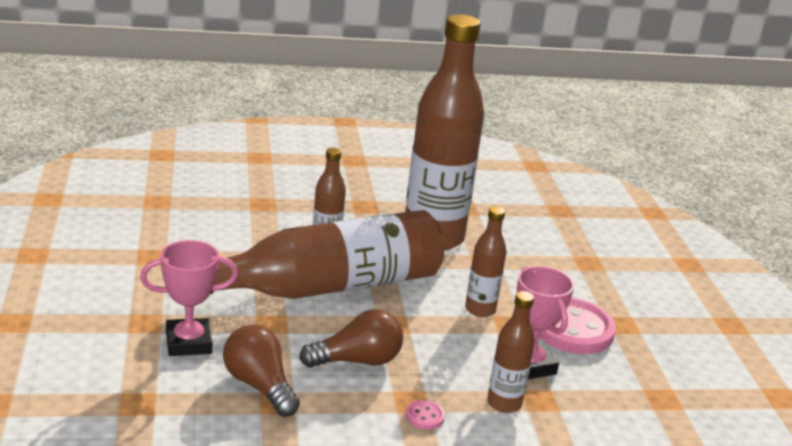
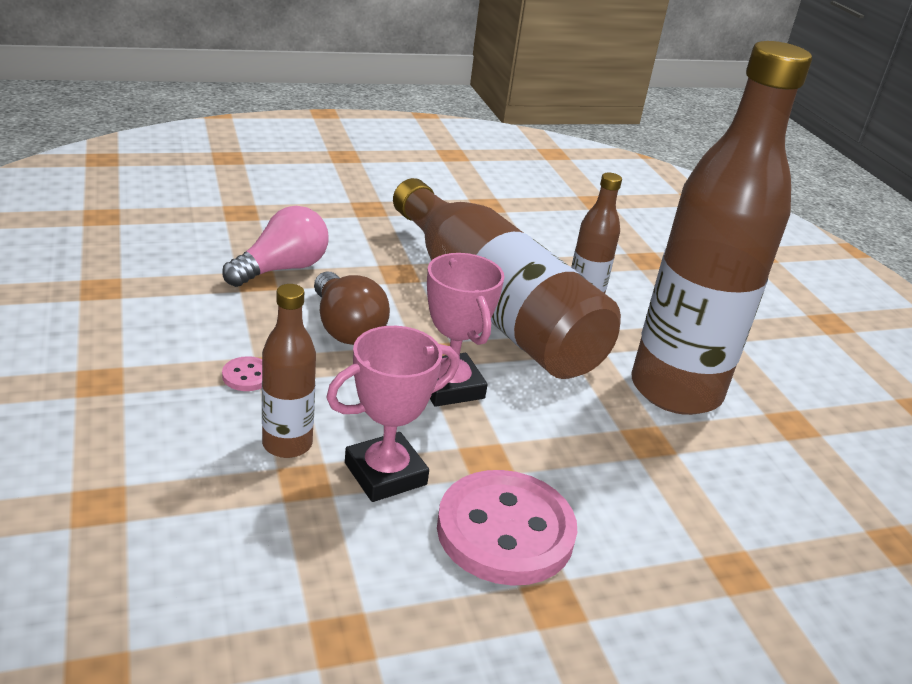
camera: 80 degrees right, 5 degrees up
(188, 342) = (343, 230): pink trophy -> pink trophy (449, 386)
(259, 385) = (282, 269): brown light bulb -> pink light bulb
(480, 310) = (508, 430): brown bottle -> none

